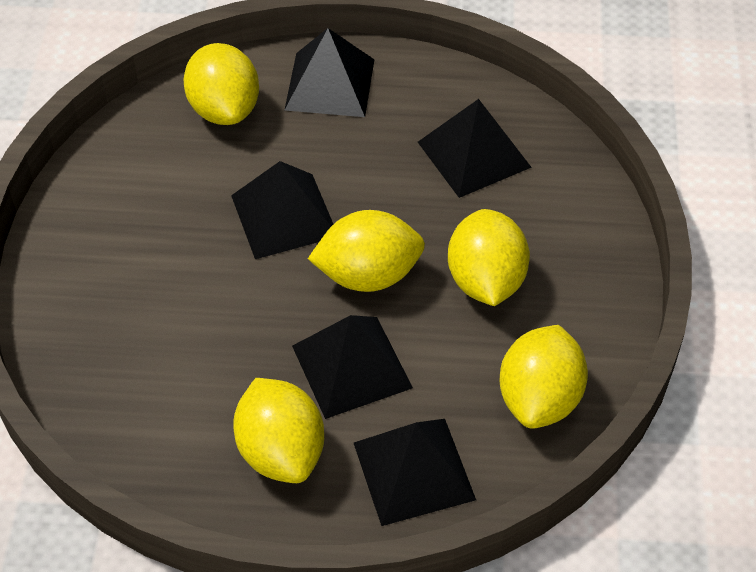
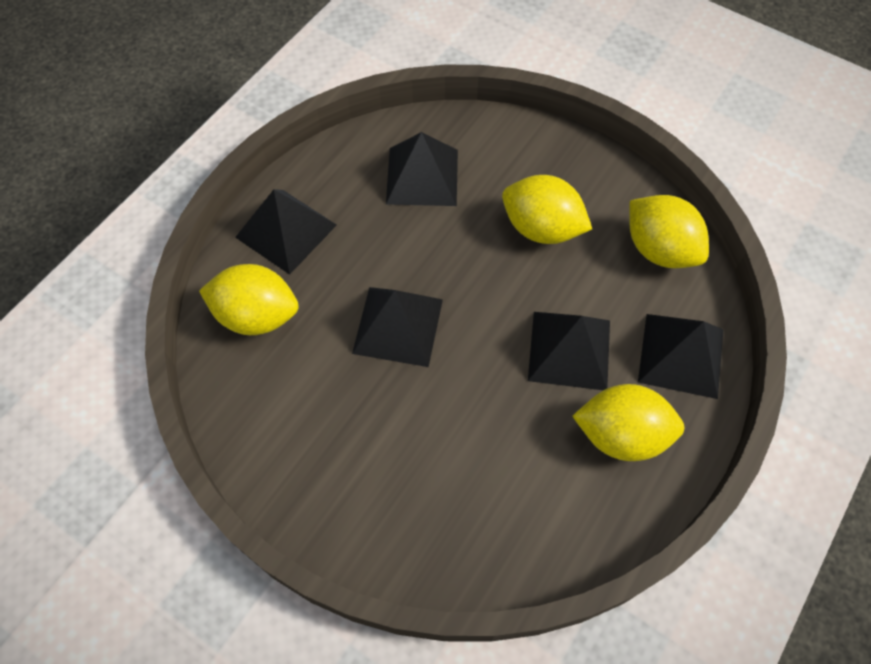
camera: 60 degrees left, 10 degrees up
(368, 275) = (491, 298): yellow lemon -> none

